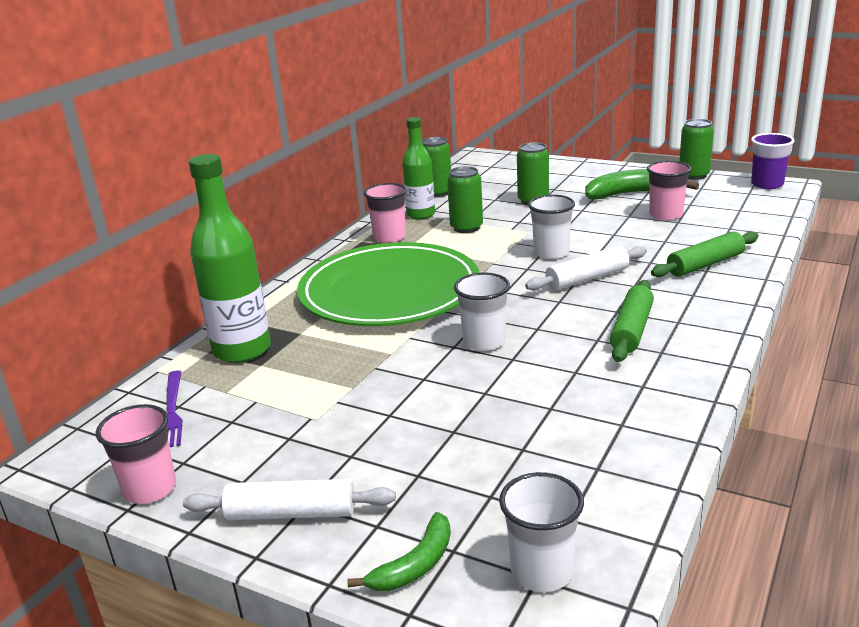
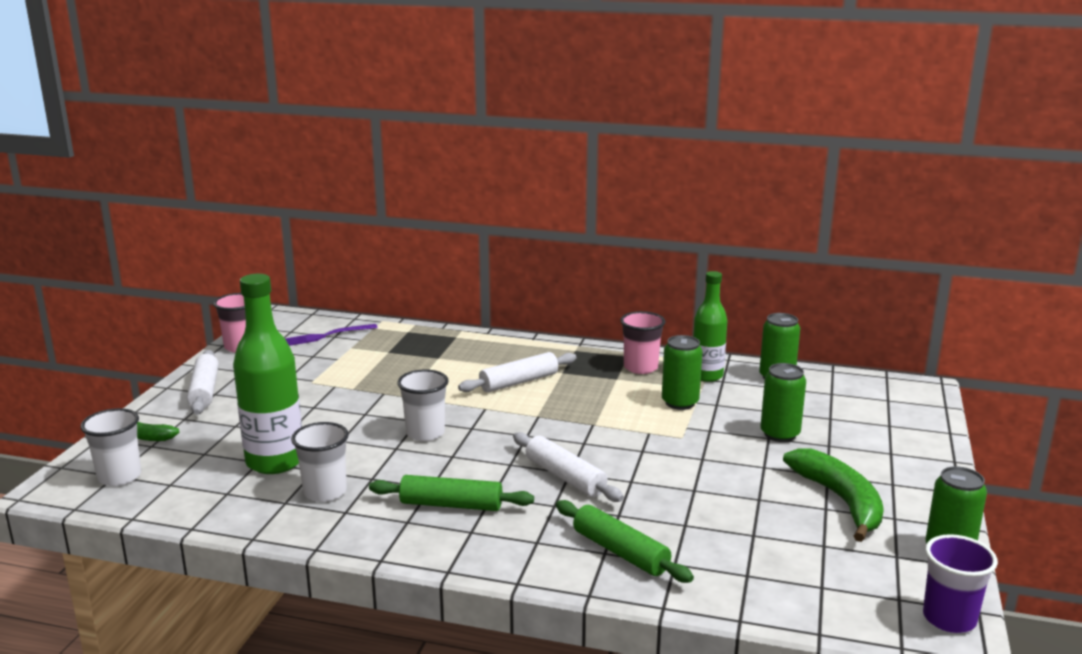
camera: 75 degrees right, 5 degrees down
(242, 350) = (411, 342): green bottle -> green bottle (275, 462)
(389, 291) = (519, 382): green plate -> white rolling pin
(551, 253) = (627, 454): white cup -> white cup (325, 492)
(666, 215) = (773, 526): pink cup -> none

